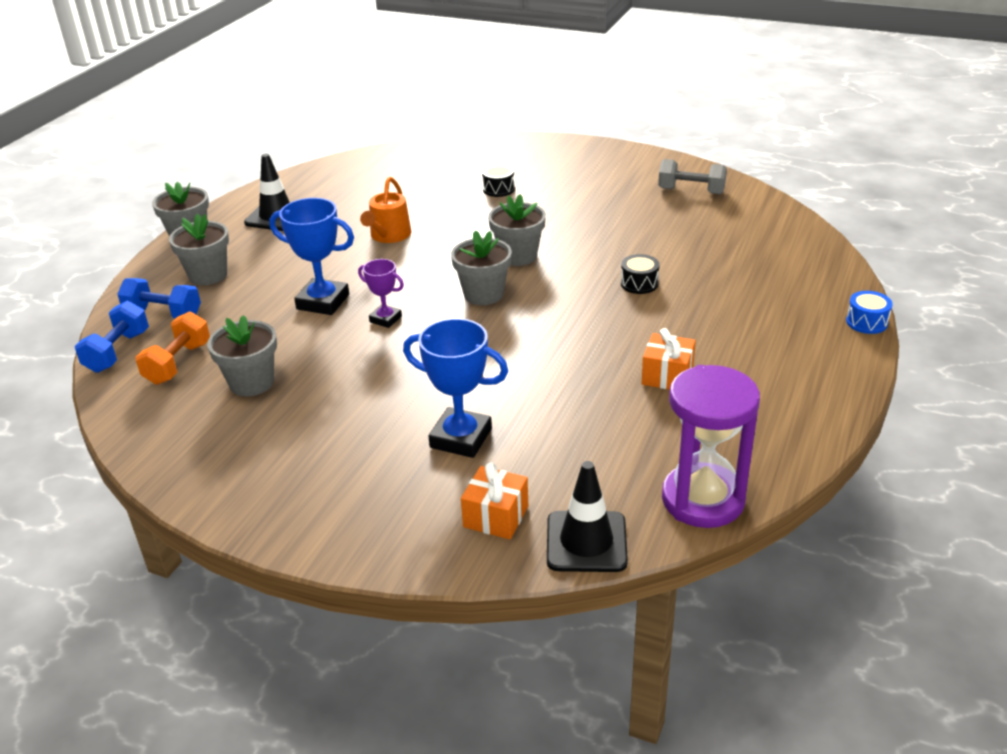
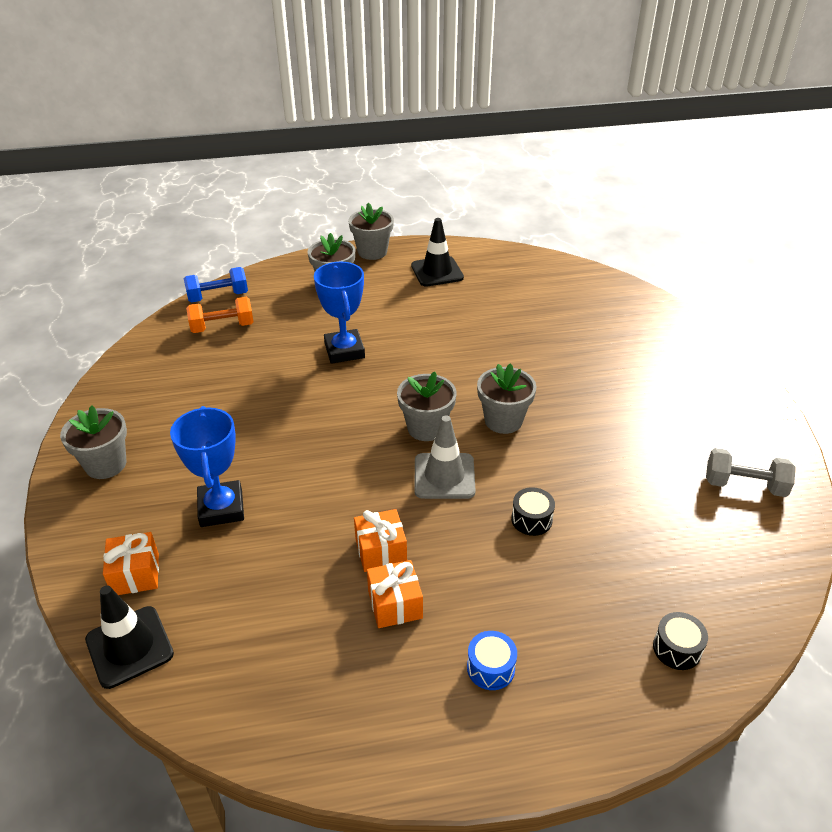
camera: 55 degrees right, 5 degrees up
(163, 314) = (273, 291): blue dumbbell -> none
(251, 383) = (222, 369): grey flower pot -> grey flower pot (106, 464)
(385, 319) = (347, 392): purple trophy -> none
(389, 235) = (464, 336): orange watering can -> none
(498, 189) = (600, 359): black drum -> black drum (677, 649)
(551, 305) = (444, 476): none -> grey traffic cone
(603, 364) = (381, 551): none -> orange gift
(691, 191) = (744, 485): grey dumbbell -> grey dumbbell turned 60 degrees counterclockwise
(703, 499) = (224, 709): purple hourglass -> none
(866, 322) = (626, 745): blue drum -> blue drum (490, 668)

